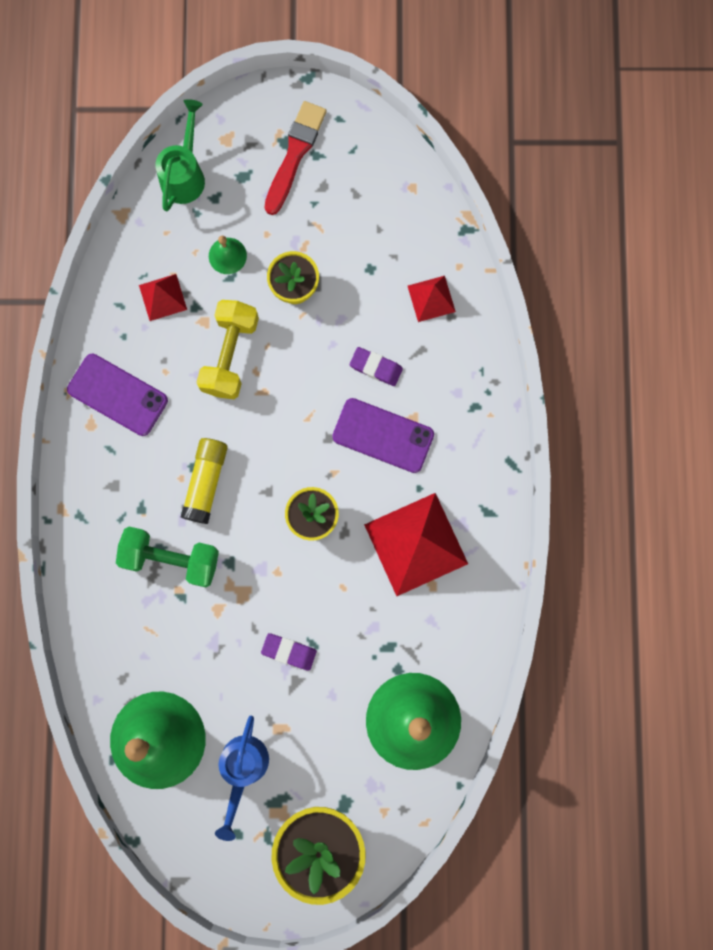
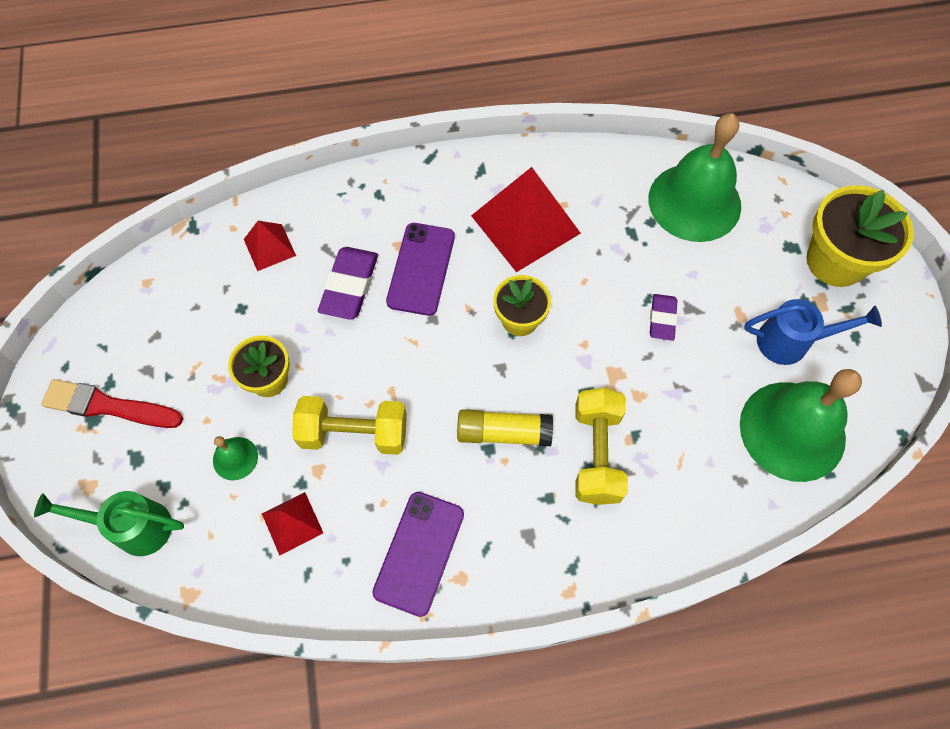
camera: 100 degrees left, 15 degrees down
(171, 558) = (596, 454): green dumbbell -> yellow dumbbell
(376, 367) = (350, 286): purple eraser -> purple eraser, size x1.60

